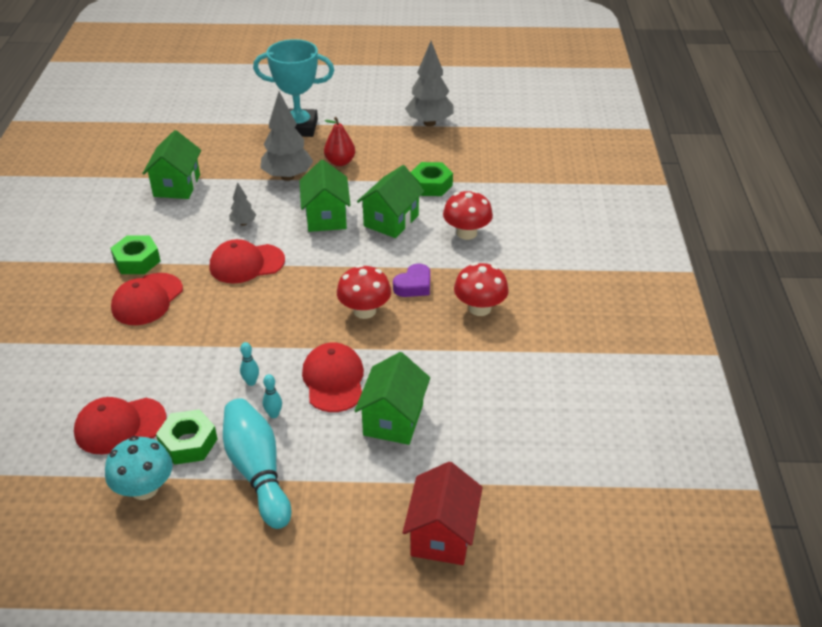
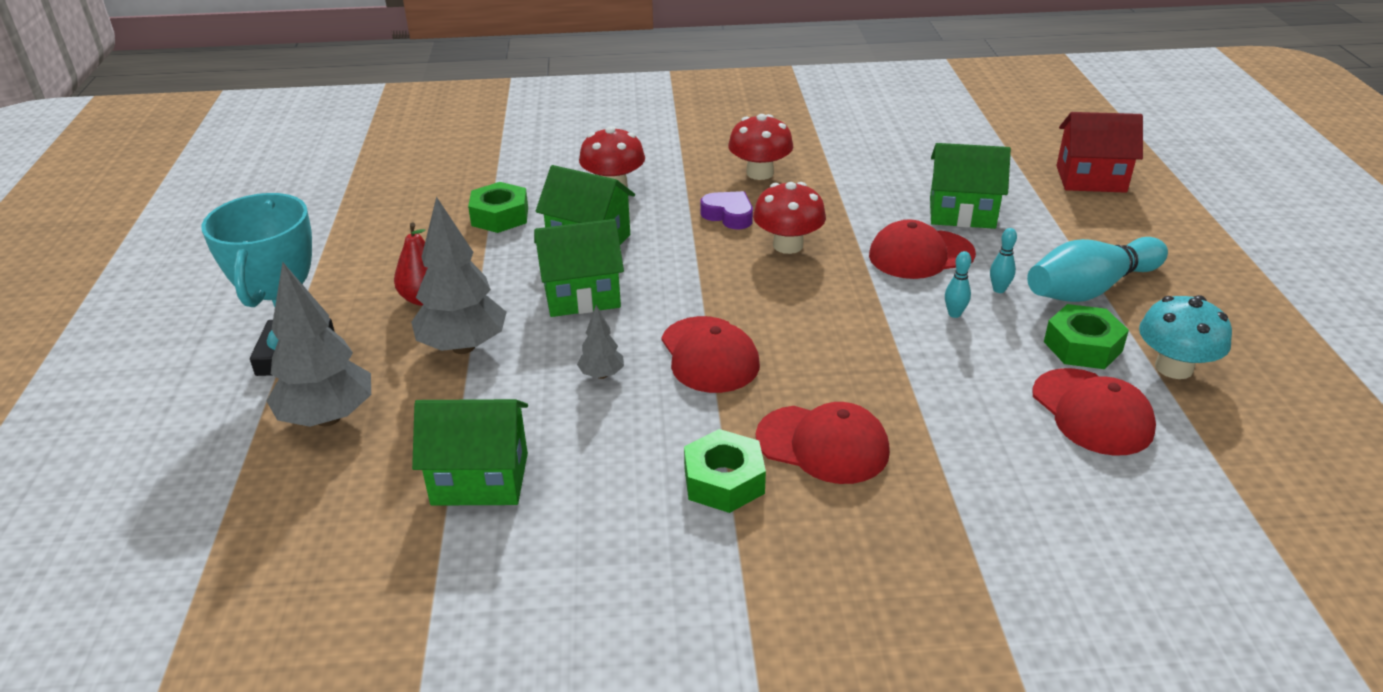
camera: 95 degrees left, 5 degrees down
(429, 123) = (324, 227): grey tree -> grey tree (328, 418)

